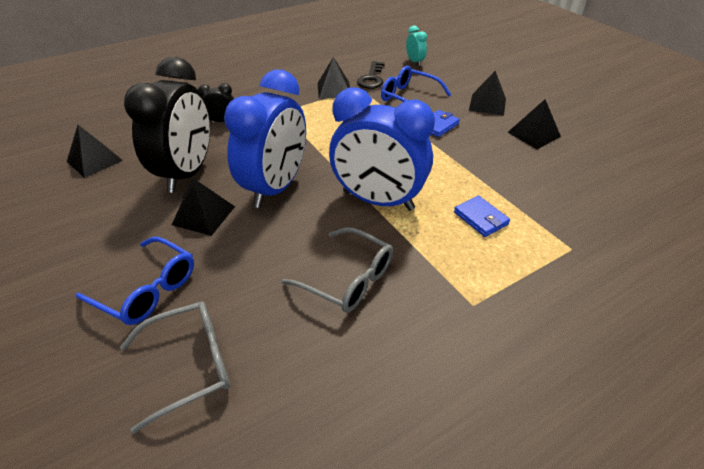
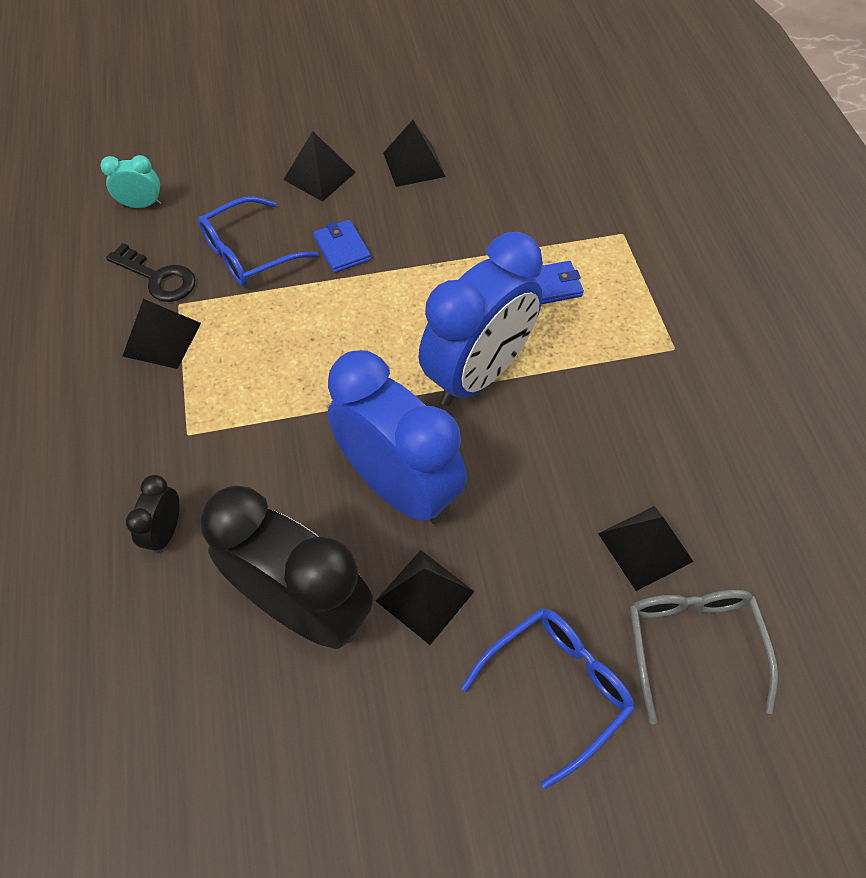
camera: 70 degrees left, 15 degrees up
(94, 160) = (185, 771): black pyramid -> black pyramid (645, 547)
(348, 279) = (606, 449): grey glasses -> none

